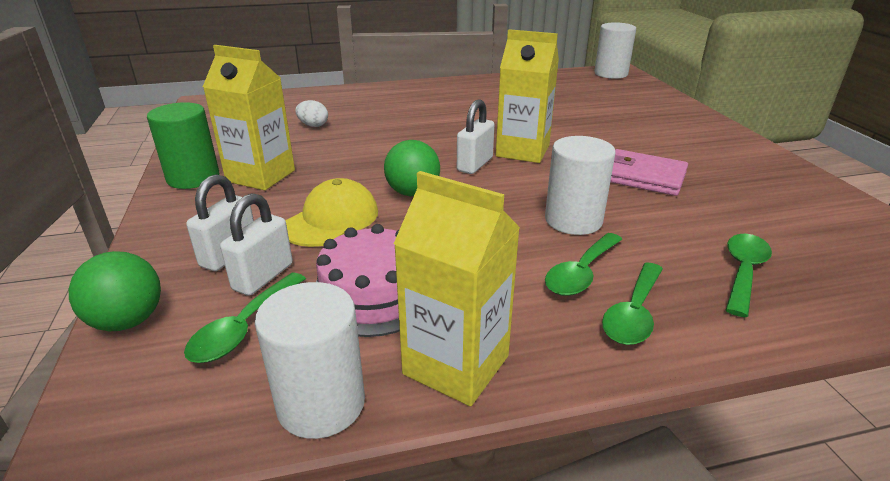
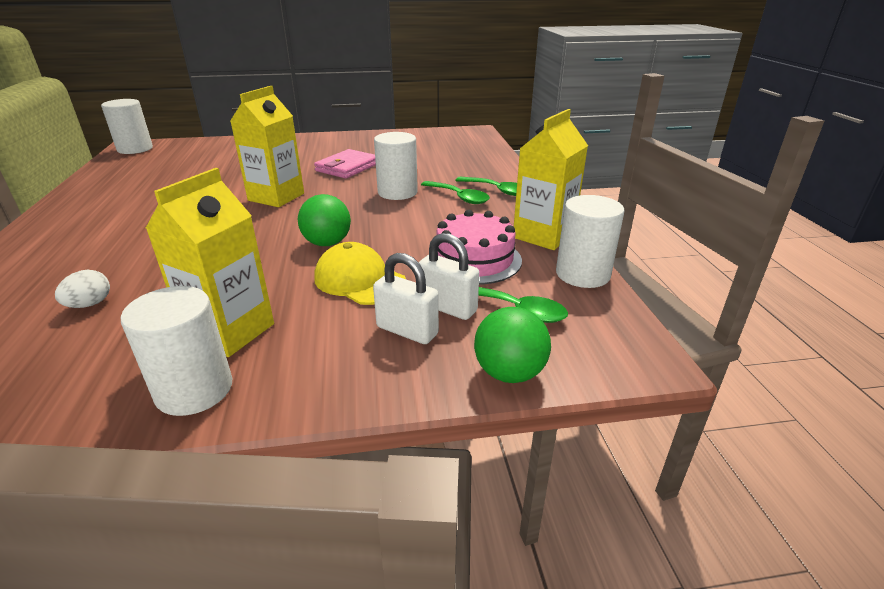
camera: 85 degrees left, 0 degrees up
(193, 178) = (194, 390): green cylinder -> white cylinder
(475, 164) = (288, 216): white padlock -> none
(743, 272) = (463, 164): green spoon -> none

